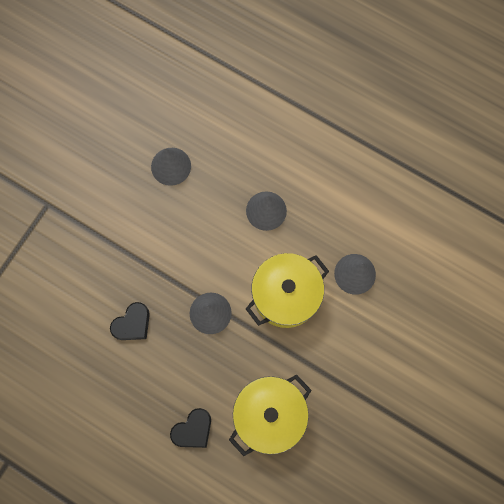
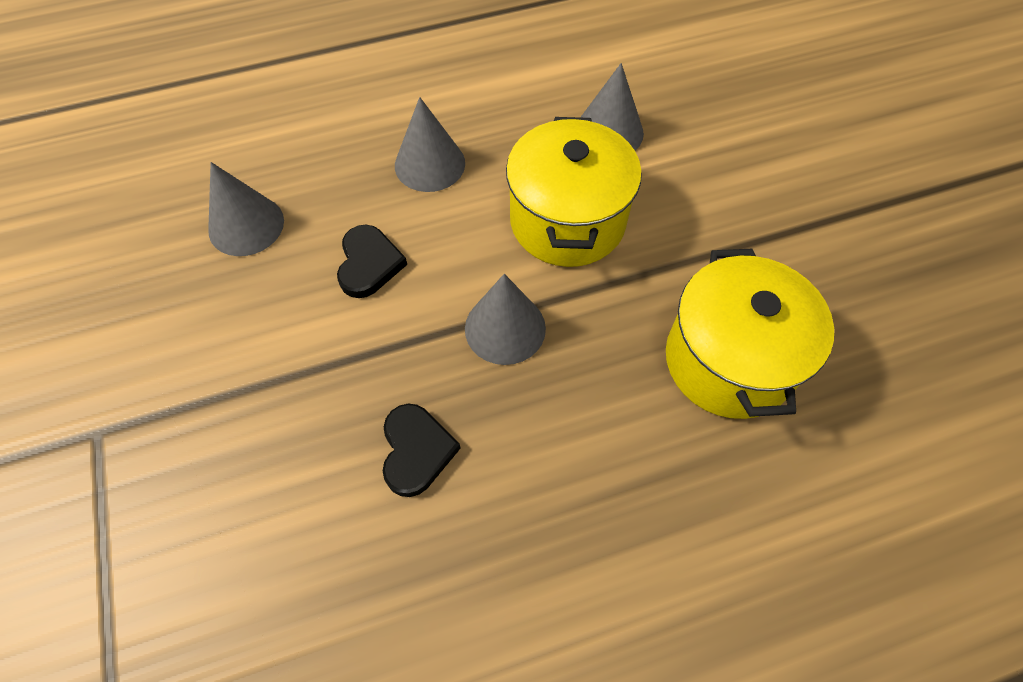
camera: 50 degrees left, 15 degrees down
(193, 430) = (671, 489): black heart -> black heart (369, 264)

